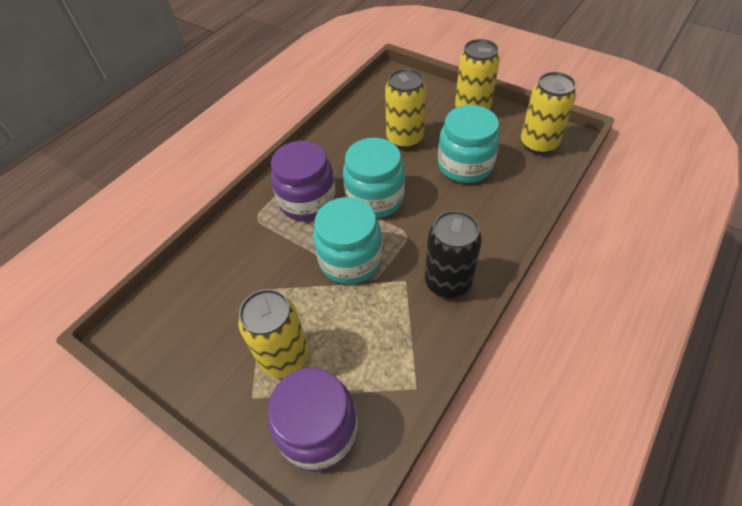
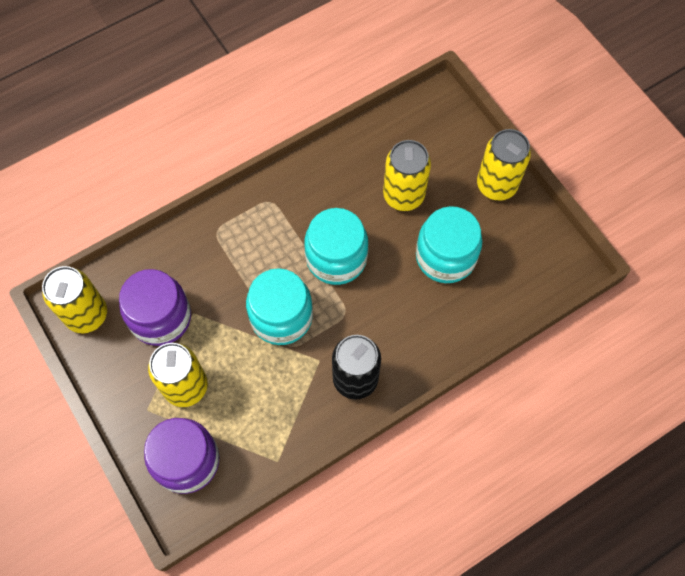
camera: 20 degrees right, 15 degrees up
(307, 201) = (271, 233): purple jar -> purple jar (161, 317)
(538, 144) = (537, 263): yellow can -> yellow can (87, 315)

